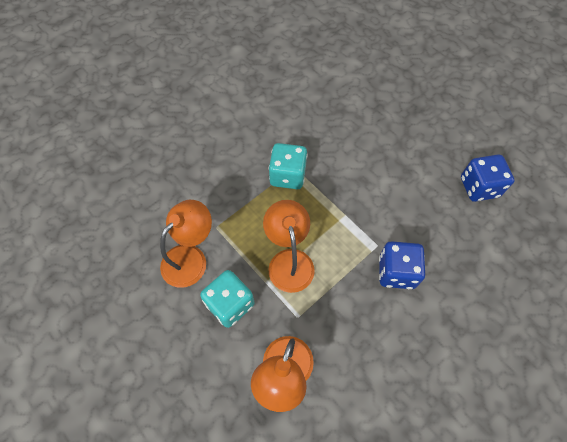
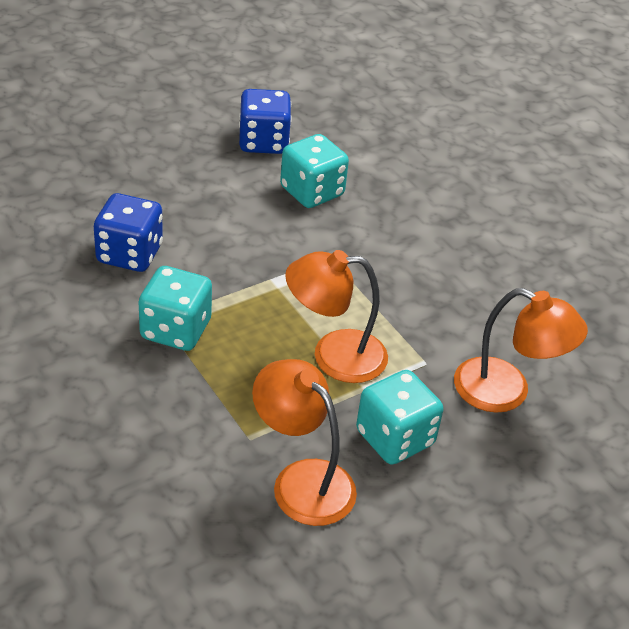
camera: 85 degrees left, 20 degrees down
(396, 272) = (374, 249): blue dice -> blue dice (129, 254)
(440, 225) = (312, 192): none -> turquoise dice

